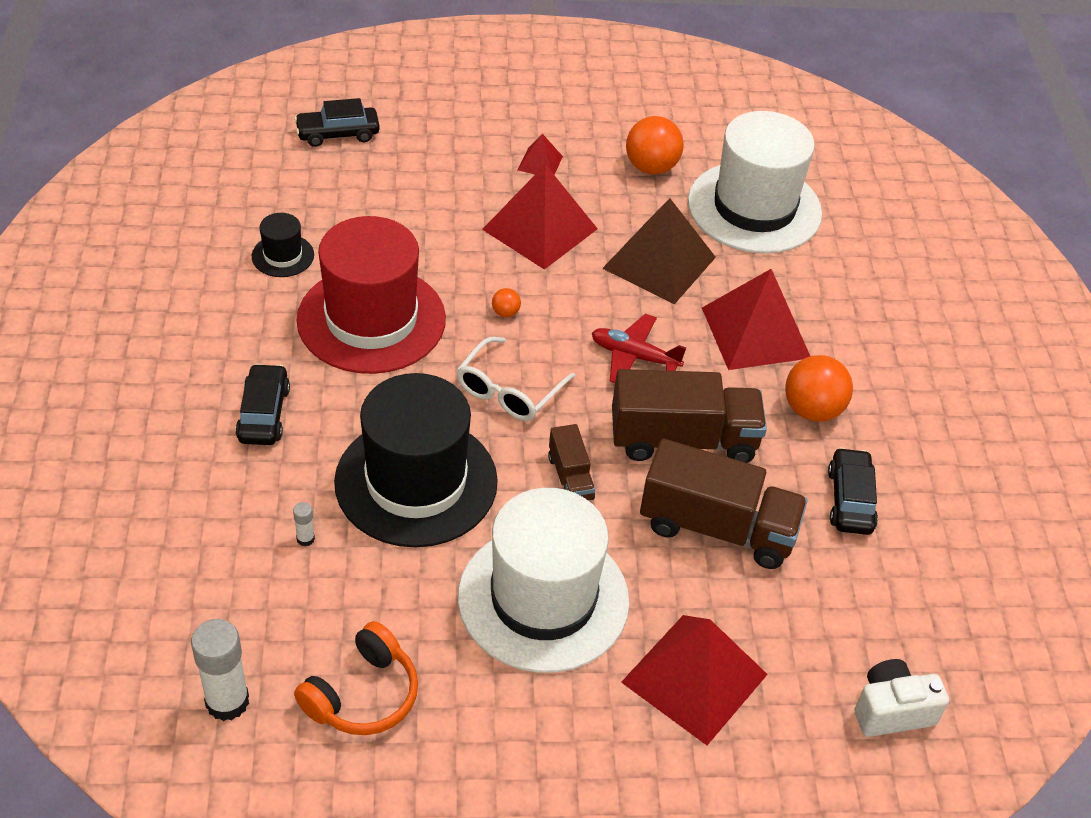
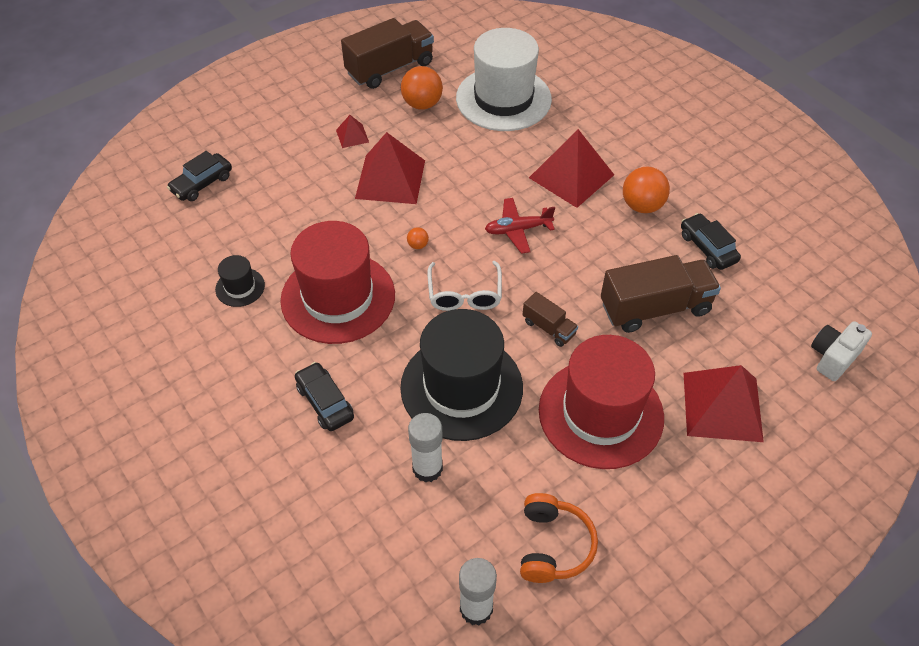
camera: 30 degrees left, 5 degrees up
(305, 539) = (427, 468): white glue stick -> white glue stick, size x2.20
(543, 598) = (600, 413): white hat -> red hat
(659, 262) = (480, 162): brown pyramid -> none
(683, 440) = (590, 265): brown truck -> brown truck (390, 68)

